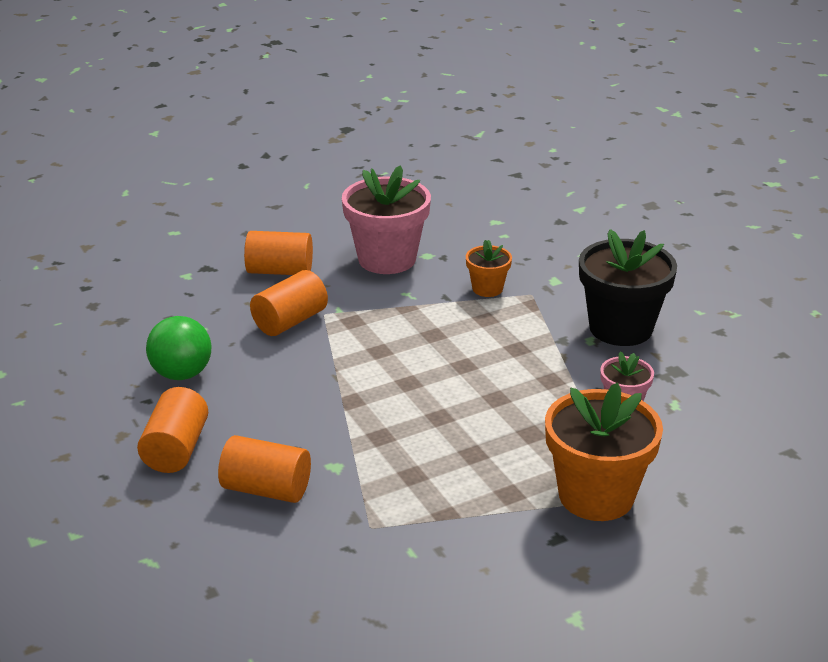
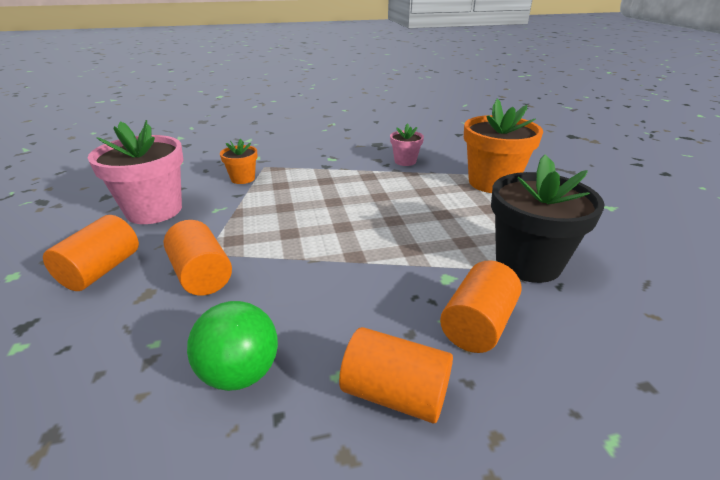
camera: 75 degrees left, 0 degrees up
(620, 328) = (325, 149): black flower pot -> black flower pot (528, 262)

